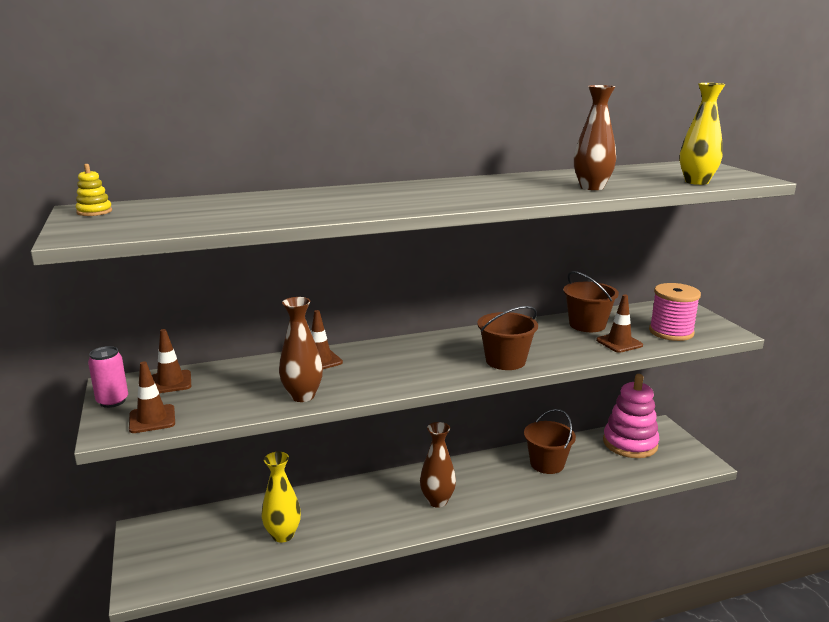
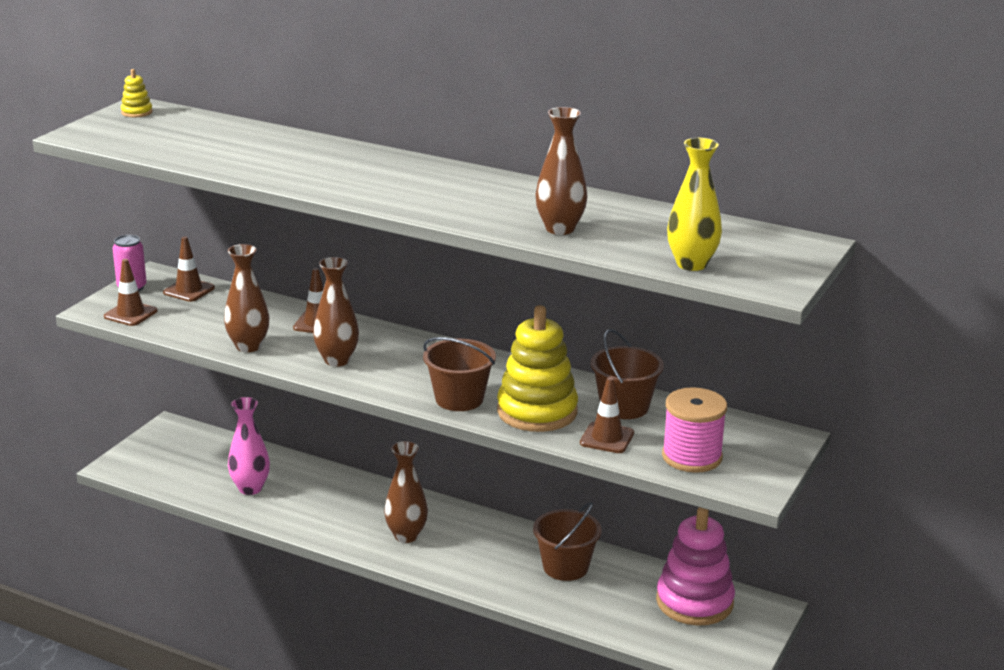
camera: 45 degrees right, 5 degrees up
(283, 535) = (250, 488): yellow vase -> pink vase
(384, 375) = (337, 360): none -> brown vase
(558, 347) = (537, 411): none -> yellow stacking toy

